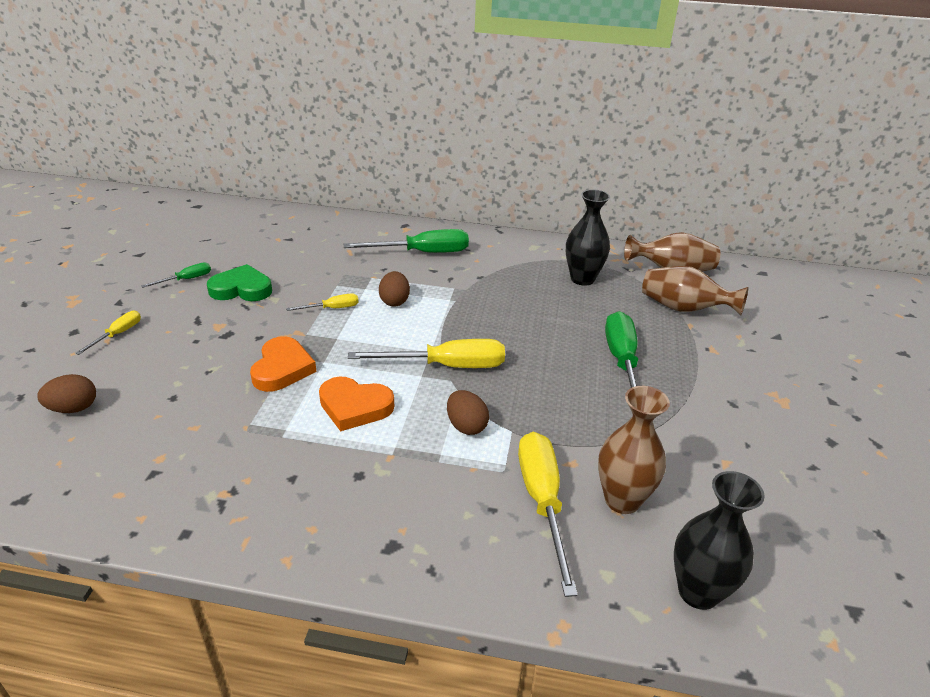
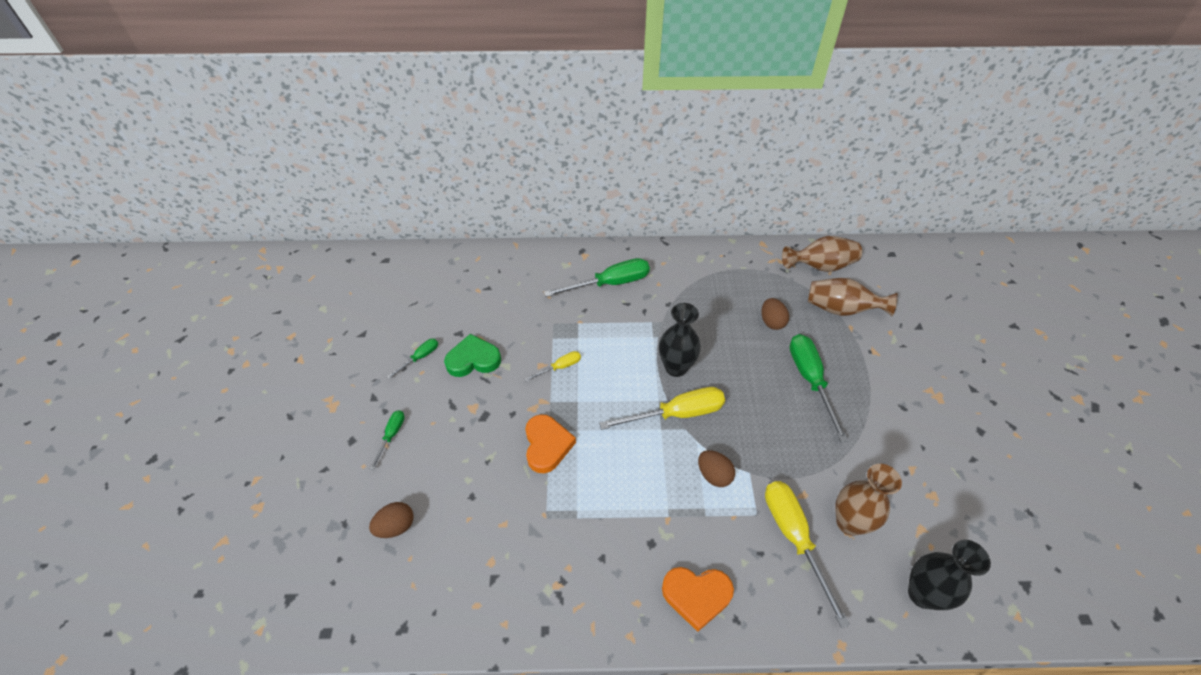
camera: 10 degrees left, 15 degrees up
(118, 334) = (392, 435): yellow screwdriver -> green screwdriver
(355, 407) = (621, 474): orange heart -> orange heart (696, 596)
(394, 301) = (608, 348): brown egg -> brown egg (772, 322)
(582, 279) = (752, 290): black vase -> black vase (676, 367)

